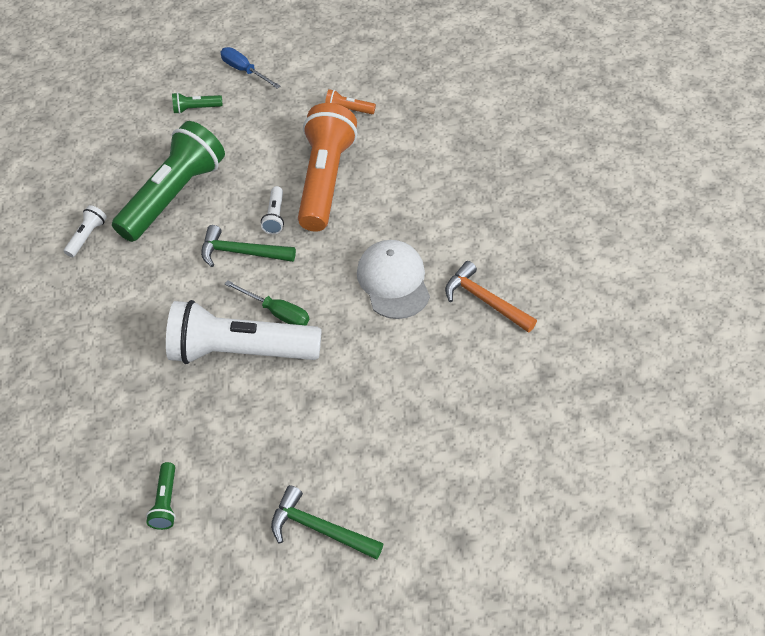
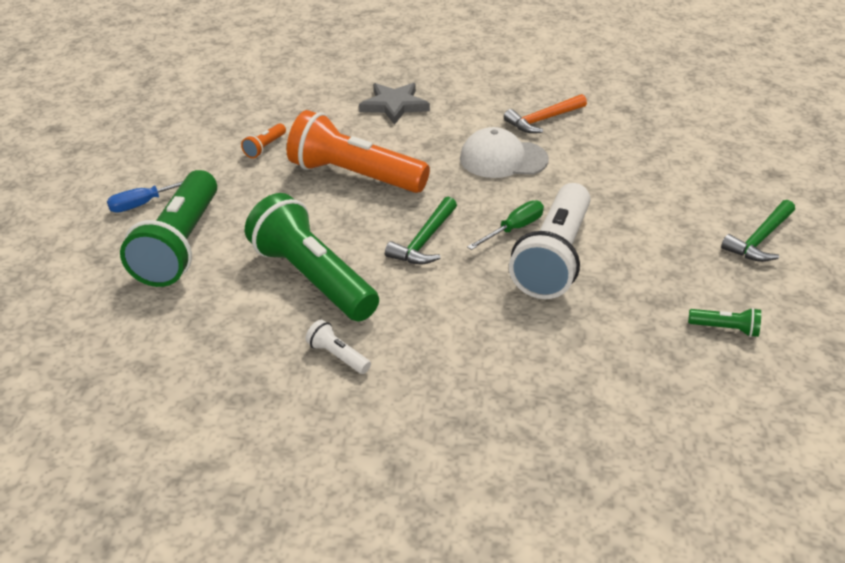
camera: 75 degrees left, 15 degrees down
(196, 109) = (180, 246): green flashlight -> green flashlight, size x2.47
(275, 216) = (386, 213): white flashlight -> none
(459, 175) = (394, 105): none -> grey star

